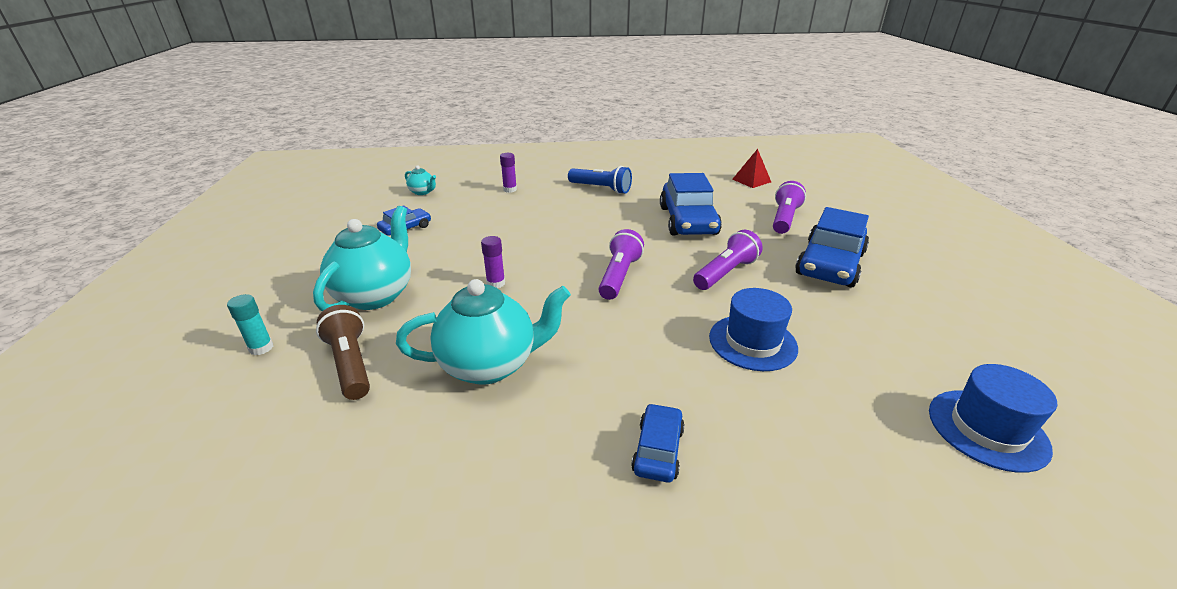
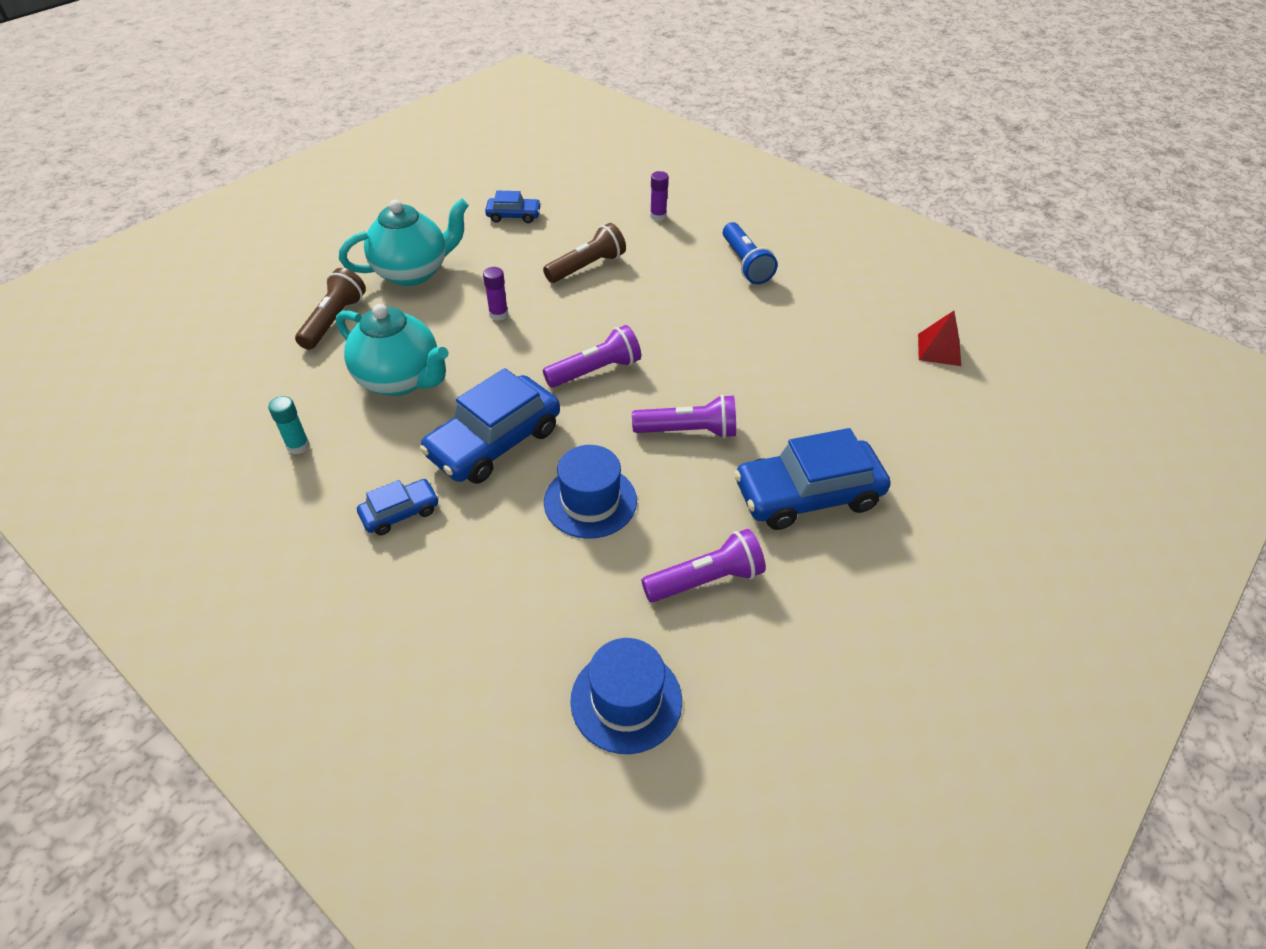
camera: 45 degrees right, 15 degrees up
(261, 348) = (308, 274): turquoise glue stick -> turquoise glue stick (298, 446)
(422, 192) = (581, 178): turquoise teapot -> none
(510, 230) = (587, 266): none -> brown flashlight
(688, 221) = (761, 355): blue car -> blue car (494, 442)
(784, 218) = (871, 418): purple flashlight -> purple flashlight (705, 579)

